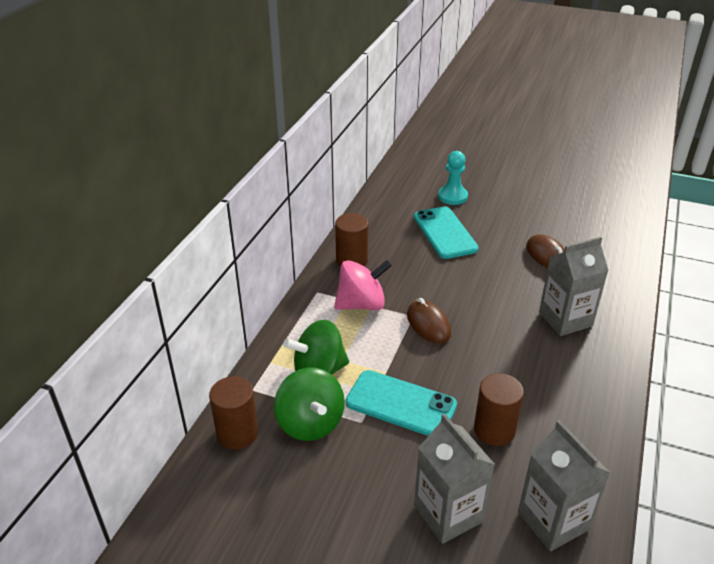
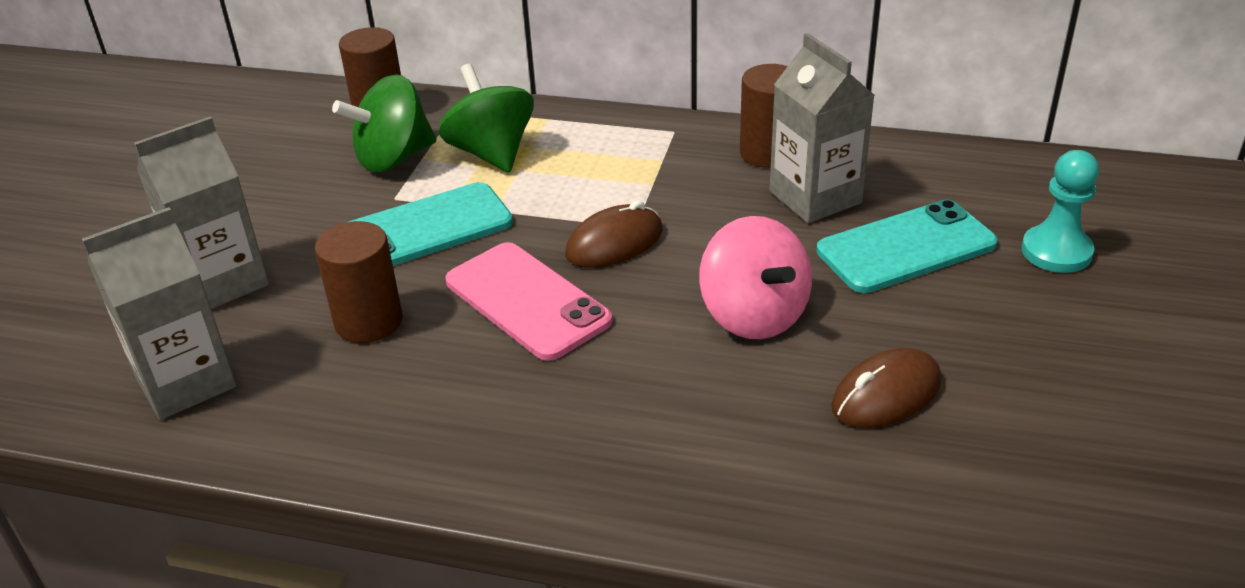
camera: 85 degrees right, 0 degrees up
(361, 304) = (652, 173): pink spinning top -> pink spinning top (753, 315)
(400, 404) = (427, 228): turquoise phone -> turquoise phone turned 45 degrees clockwise
(478, 361) = (527, 301): none -> pink phone
(565, 319) = (663, 415): grey carton -> grey carton (815, 197)

